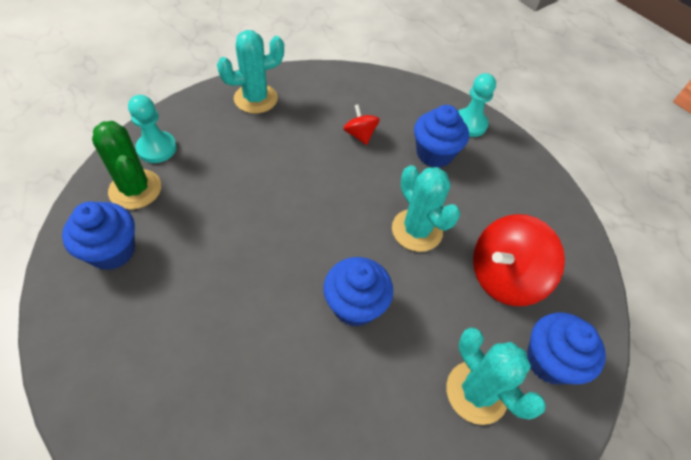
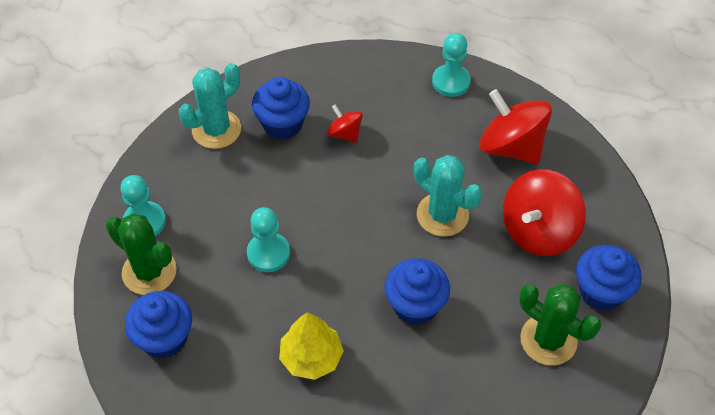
camera: 15 degrees left, 0 degrees up
(232, 319) = (311, 357): none -> yellow tree
(244, 209) = (268, 253): none -> turquoise pawn
(434, 154) = (428, 128): blue cupcake -> blue cupcake (282, 124)
(476, 392) = (548, 340): turquoise cactus -> green cactus
(504, 193) = (511, 147): none -> red spinning top

